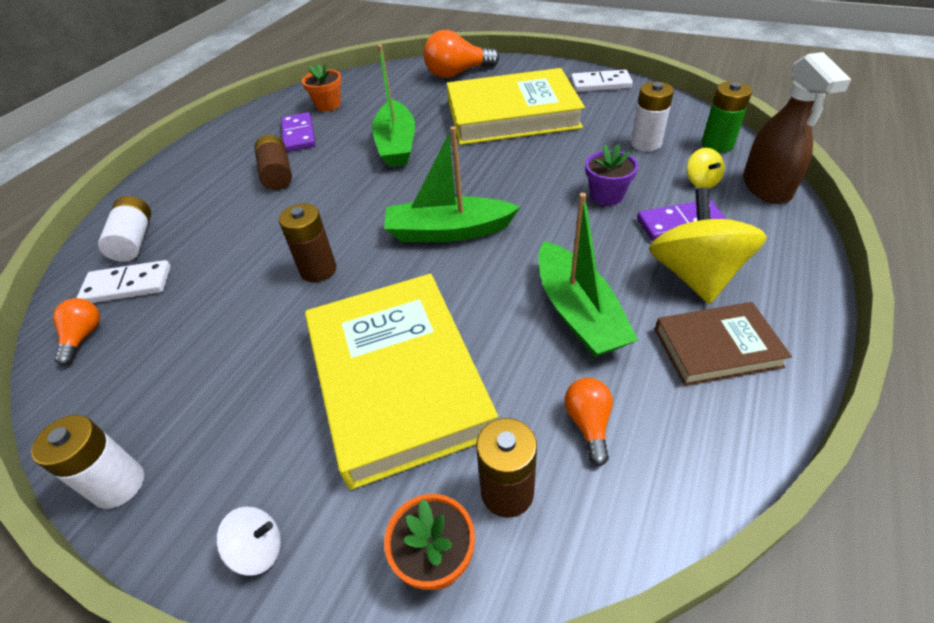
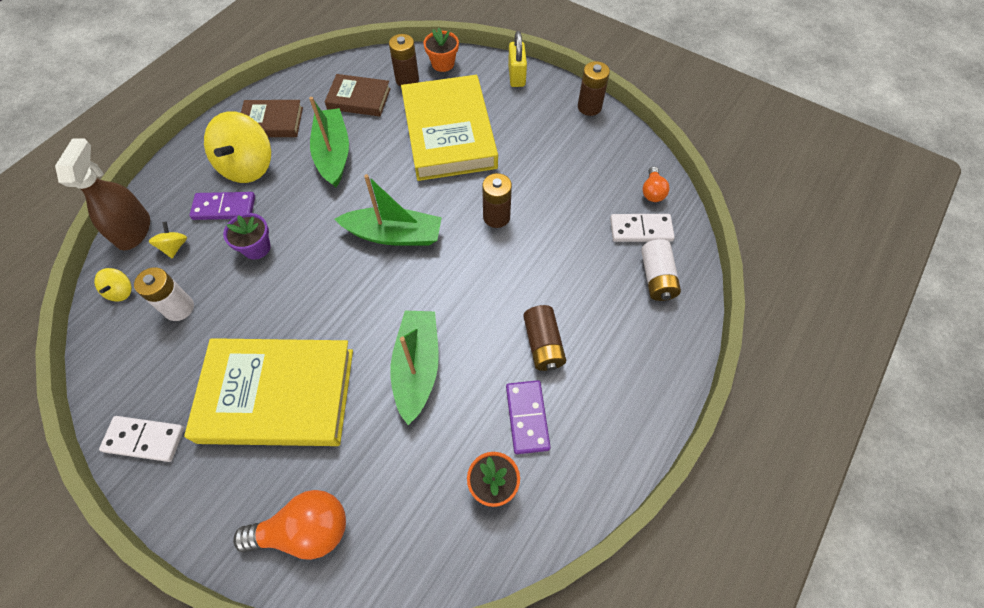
camera: 175 degrees left, 15 degrees up
(119, 485) = (589, 107): white battery -> brown battery
(258, 549) = (516, 76): white spinning top -> yellow padlock
(588, 424) = (359, 98): orange light bulb -> brown book
(717, 144) = (121, 291): green battery -> yellow spinning top

